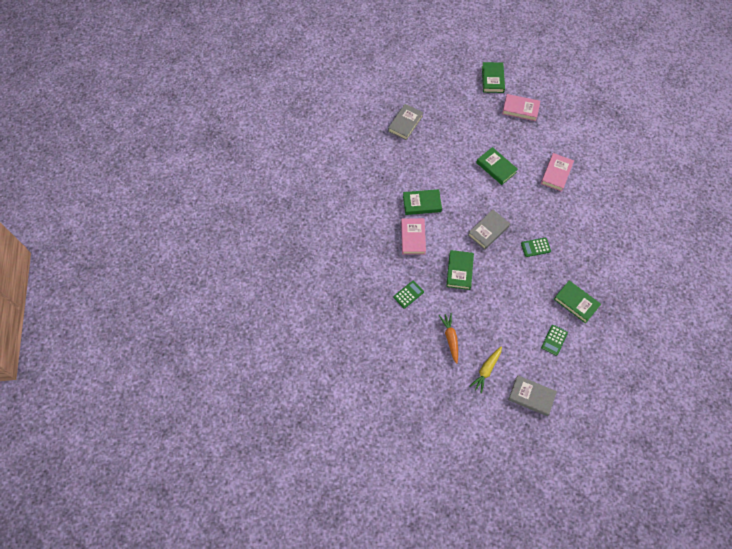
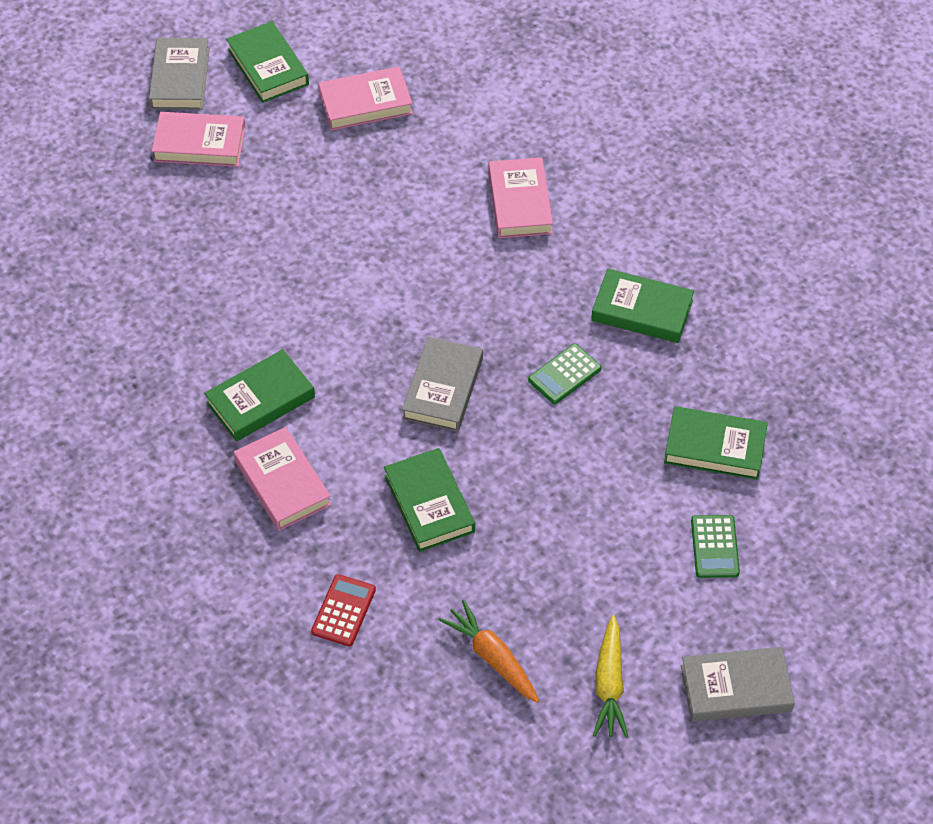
camera: 30 degrees left, 10 degrees down
(405, 123) = (122, 245): grey book -> grey book (180, 78)
(408, 294) = (343, 610): green calculator -> red calculator
(452, 98) = (199, 144): none -> pink book
(496, 167) = (383, 248): green book -> green book (642, 310)

